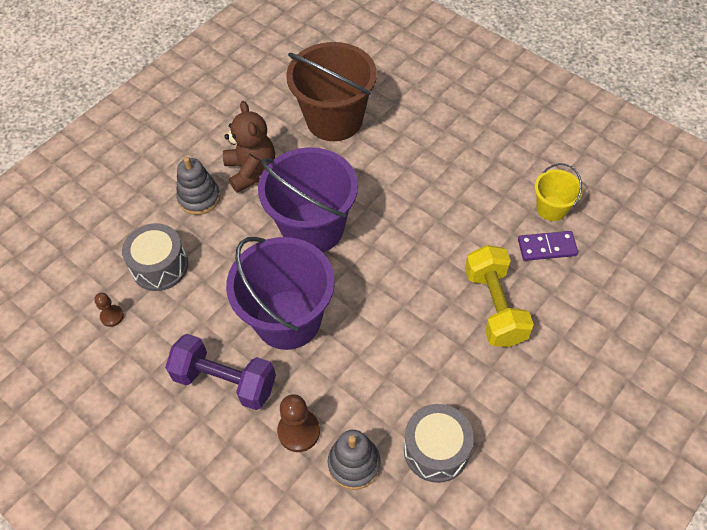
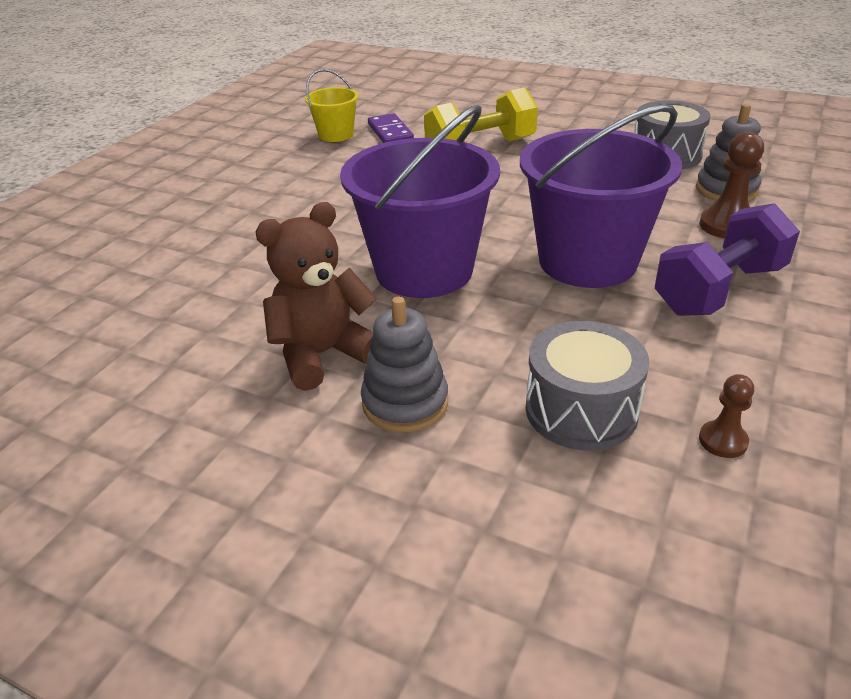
camera: 105 degrees left, 20 degrees down
(225, 381) = (719, 289): purple dumbbell -> purple dumbbell turned 45 degrees clockwise
(334, 120) = (192, 291): brown bucket -> none

